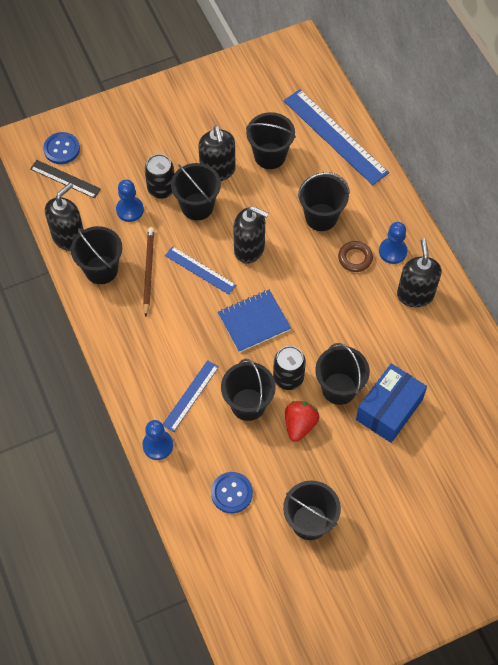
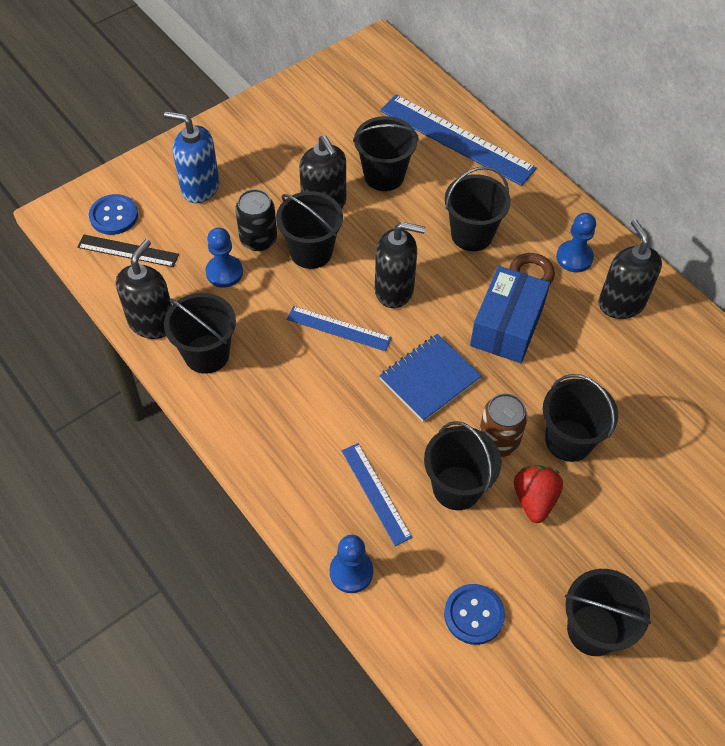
camera: 15 degrees left, 5 degrees down
(130, 138) = (200, 187): none -> blue soap dispenser
(148, 271) = (271, 343): brown pencil -> none
(190, 395) = (376, 493): blue ruler -> blue ruler turned 45 degrees counterclockwise
(288, 378) = (498, 441): black can -> brown can
(389, 409) = (642, 453): blue box -> blue box (507, 326)

